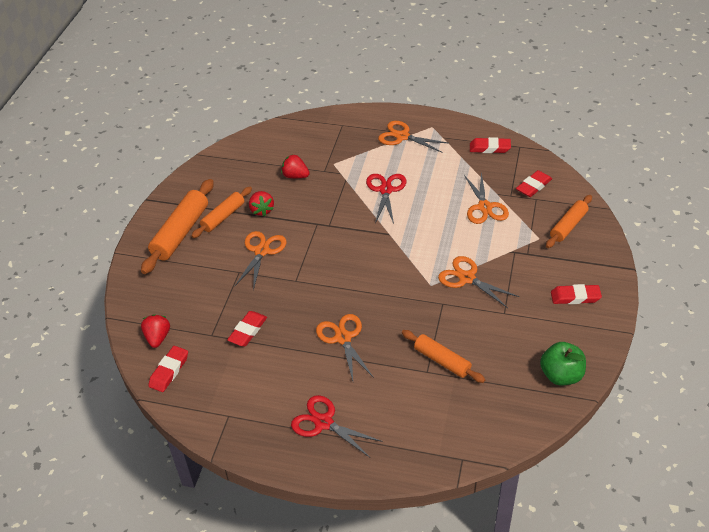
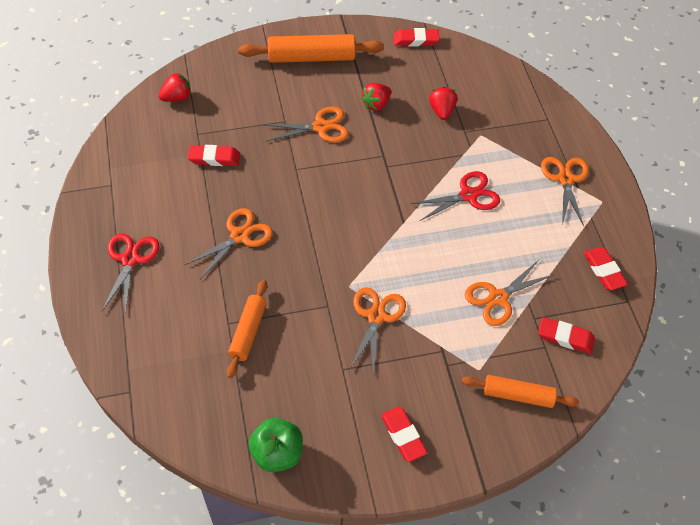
camera: 60 degrees right, 10 degrees up
(169, 371) = (143, 122): red eraser -> red eraser (416, 40)
(223, 217) = (350, 79): orange rolling pin -> none

